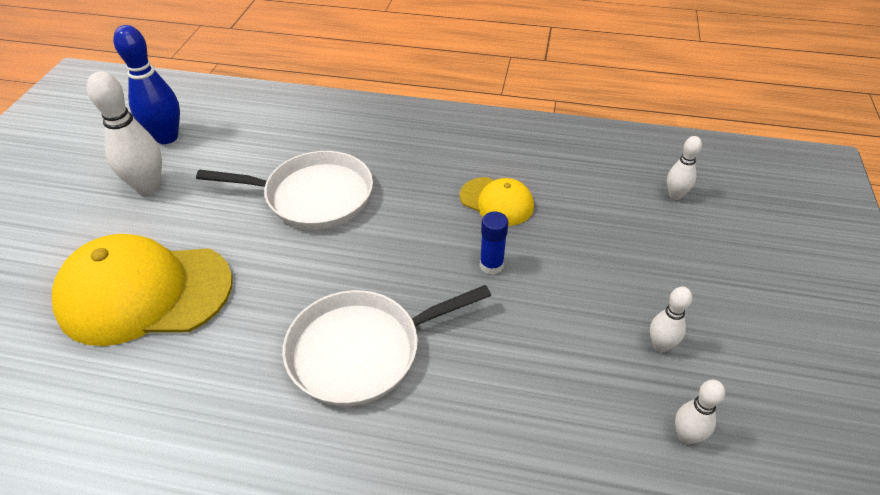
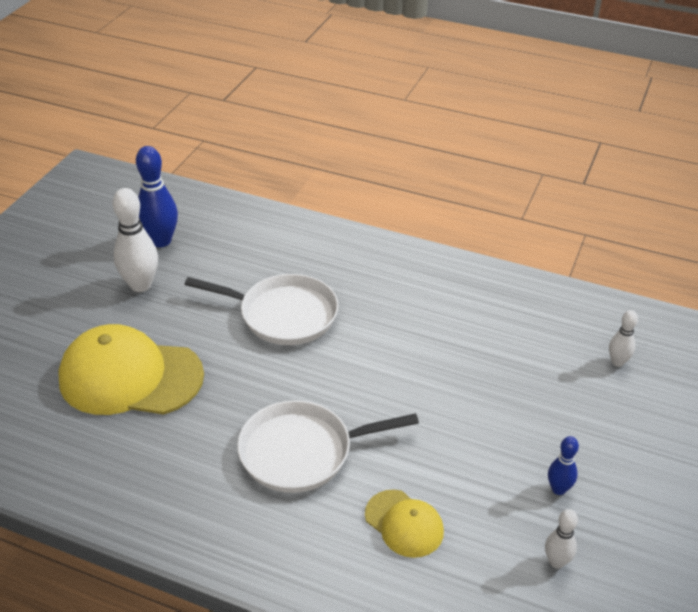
camera: 10 degrees right, 5 degrees down
(491, 265) = (428, 399): blue glue stick -> none
(497, 201) = (448, 343): yellow cap -> yellow cap (404, 523)
(660, 345) = (558, 489): white bowling pin -> blue bowling pin

